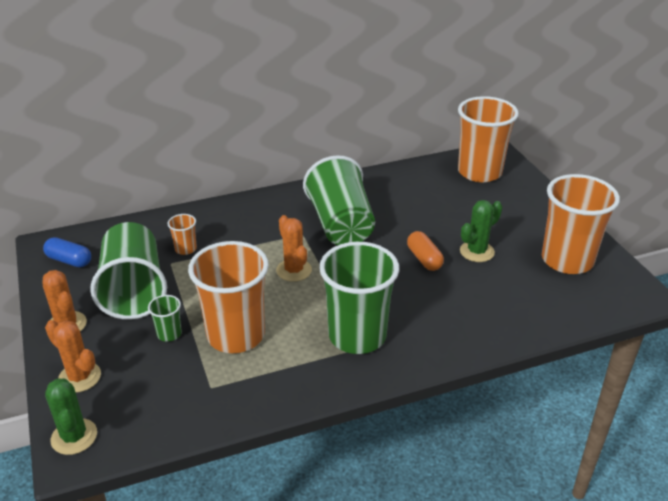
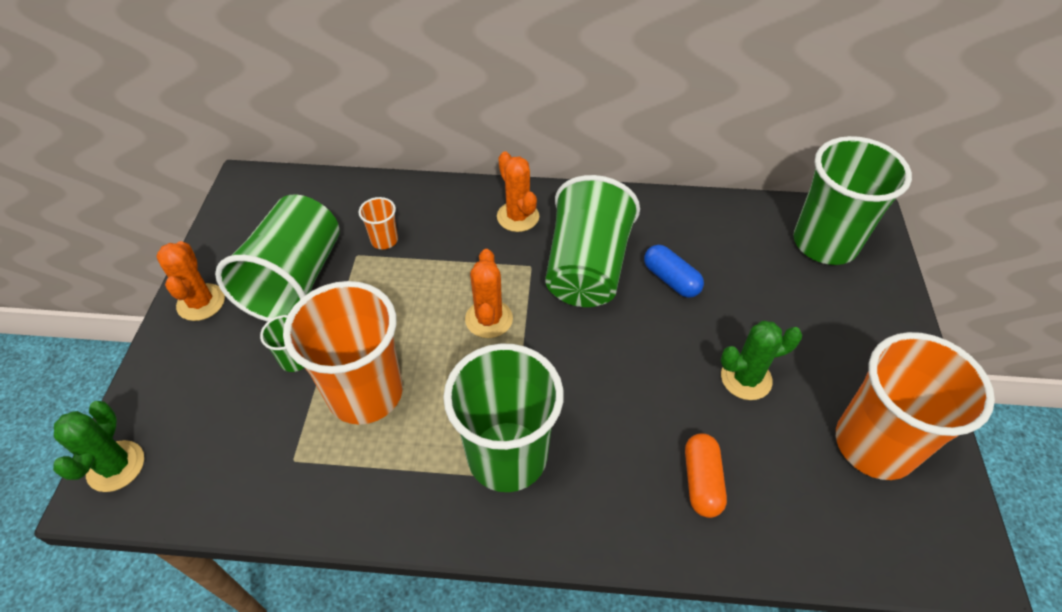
camera: 25 degrees right, 15 degrees up
(69, 260) = (255, 212): blue capsule -> blue capsule (671, 279)
(79, 377) = (170, 383): orange cactus -> orange cactus (518, 217)
(424, 259) = (665, 363): orange capsule -> orange capsule (701, 481)
(479, 172) = (825, 243): orange cup -> green cup

